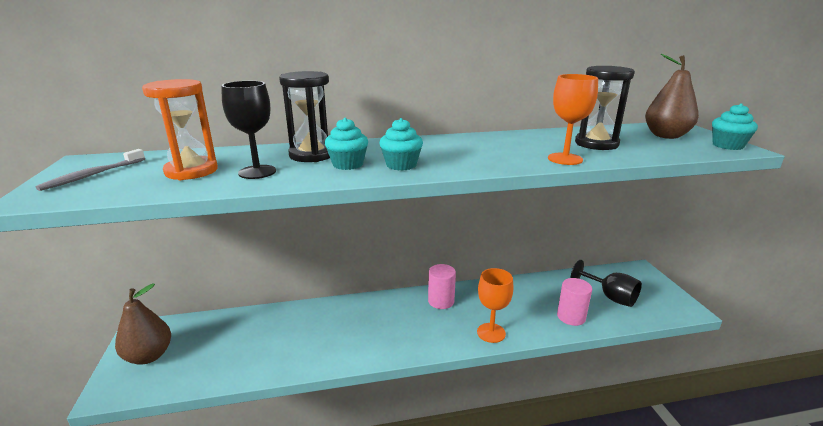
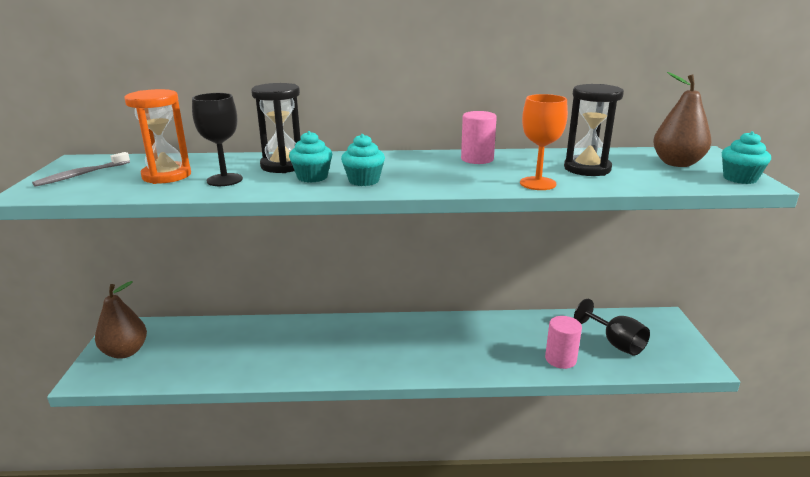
camera: 10 degrees right, 0 degrees up
(441, 301) = (423, 329): pink cylinder -> pink cylinder (477, 159)
(491, 333) = (465, 366): orange goblet -> none

